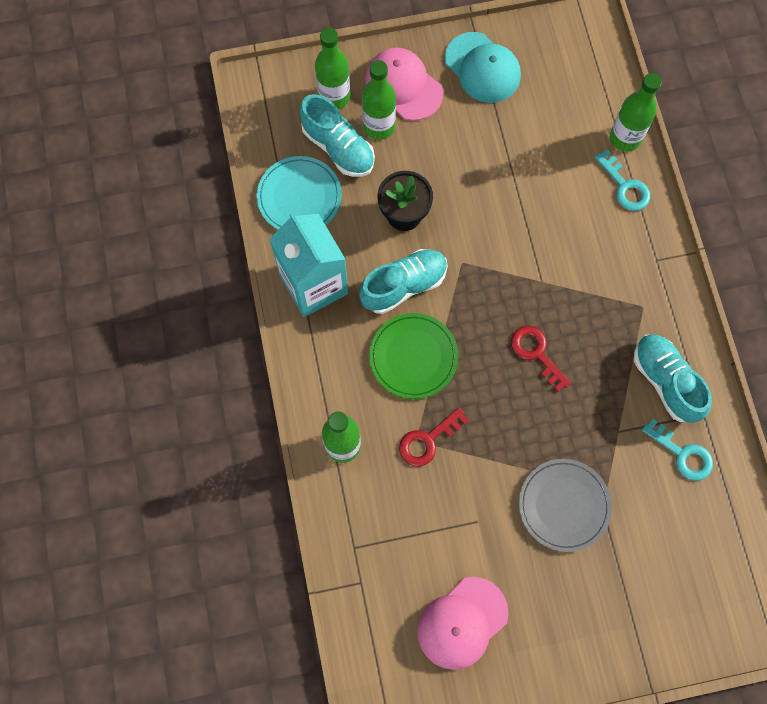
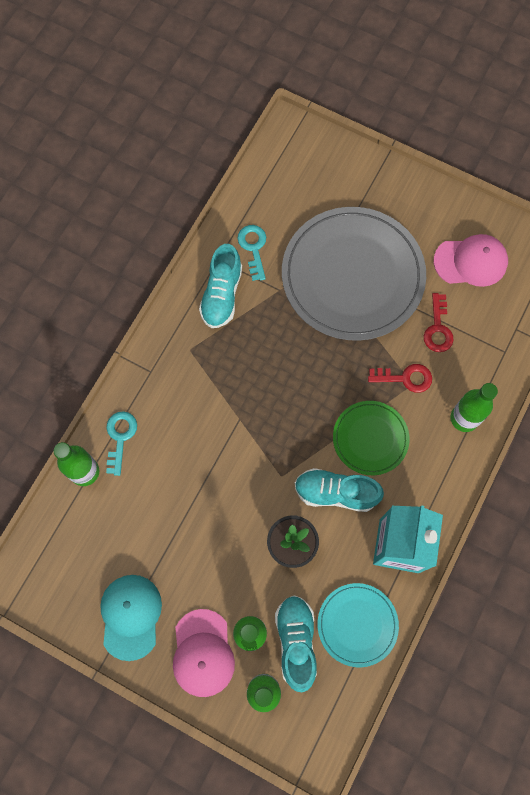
camera: 140 degrees left, 0 degrees up
(536, 353) = (287, 376): red key -> red key (438, 328)
(564, 505) = (352, 276): grey plate -> grey plate, size x1.99

